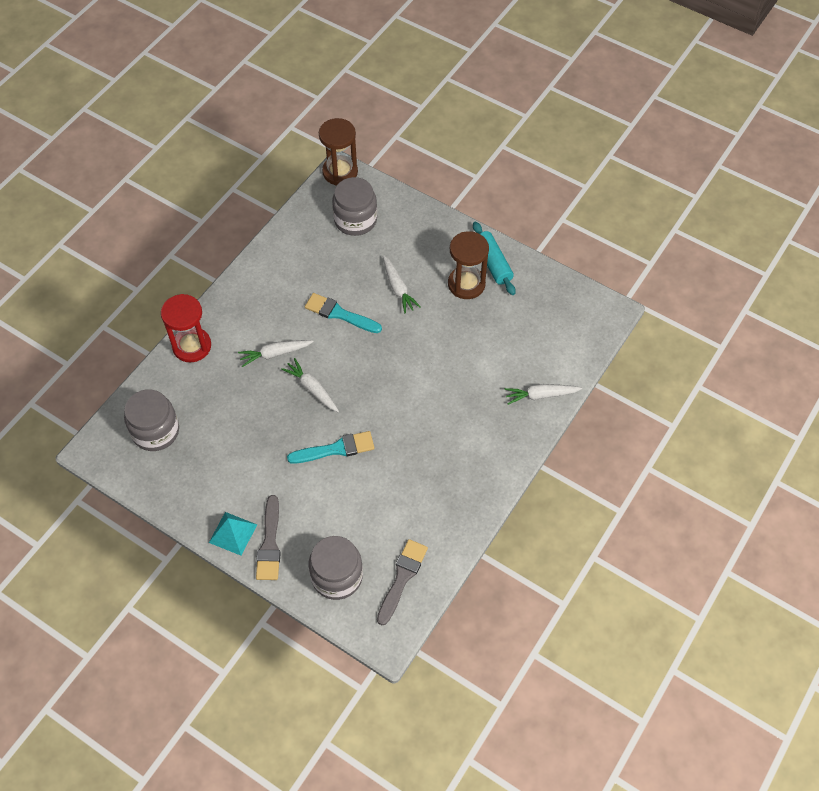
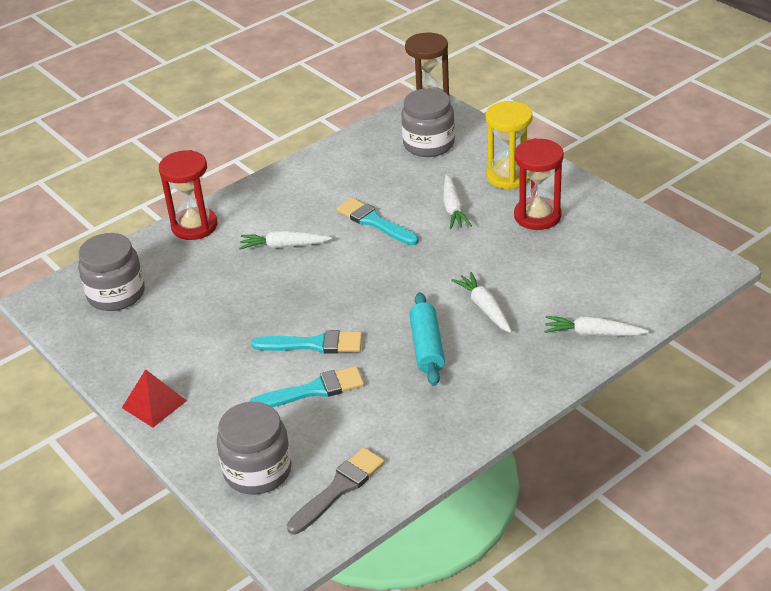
camera: 20 degrees right, 20 degrees down
(233, 533) = (154, 404): turquoise pyramid -> red pyramid
(270, 543) = (192, 422): grey brush -> none
(312, 389) = (312, 284): white carrot -> white carrot (484, 308)
(351, 493) = (313, 390): none -> turquoise brush
(431, 245) = (508, 176): none -> yellow hourglass
(466, 284) = (537, 216): brown hourglass -> red hourglass
(492, 263) = (577, 202): turquoise rolling pin -> turquoise rolling pin (427, 347)

